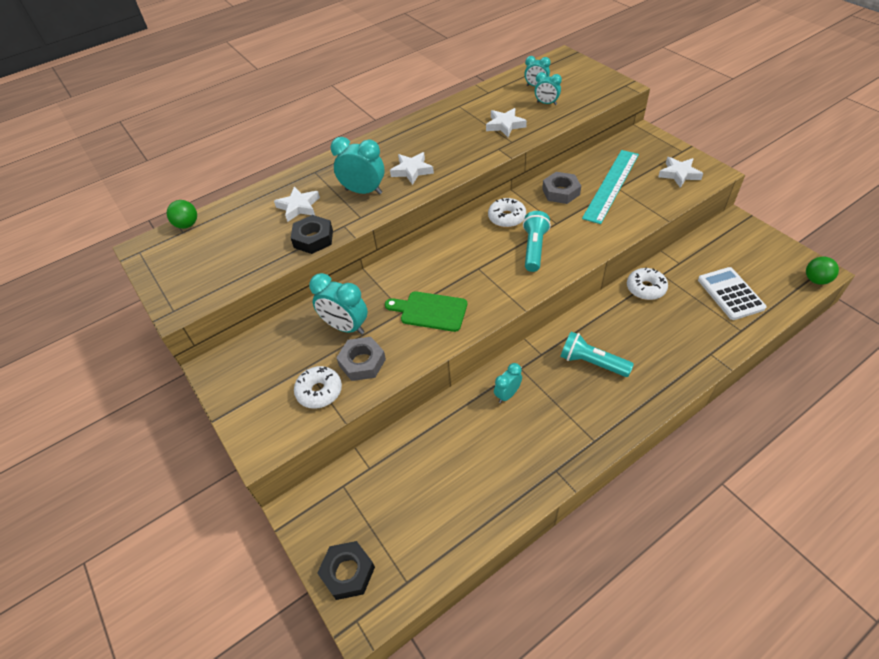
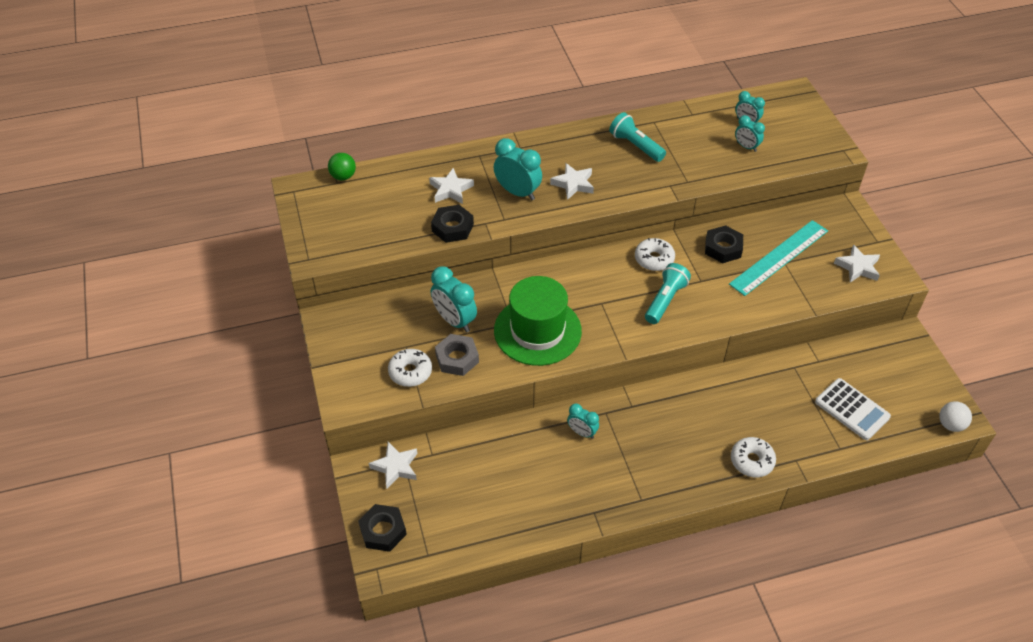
camera: 15 degrees right, 0 degrees up
(430, 311) = (537, 331): green cutting board -> green hat
(505, 125) = (690, 160): white star -> white star (395, 467)
(507, 394) = (582, 432): turquoise clock -> turquoise clock turned 120 degrees counterclockwise
(561, 192) = (723, 248): grey nut -> black nut
(592, 363) = (676, 430): turquoise flashlight -> turquoise flashlight (635, 146)
(645, 288) = (768, 376): white donut -> white donut (752, 461)
(730, 294) = (852, 409): white calculator -> white calculator turned 135 degrees clockwise
(816, 280) = (950, 425): green ball -> white ball

